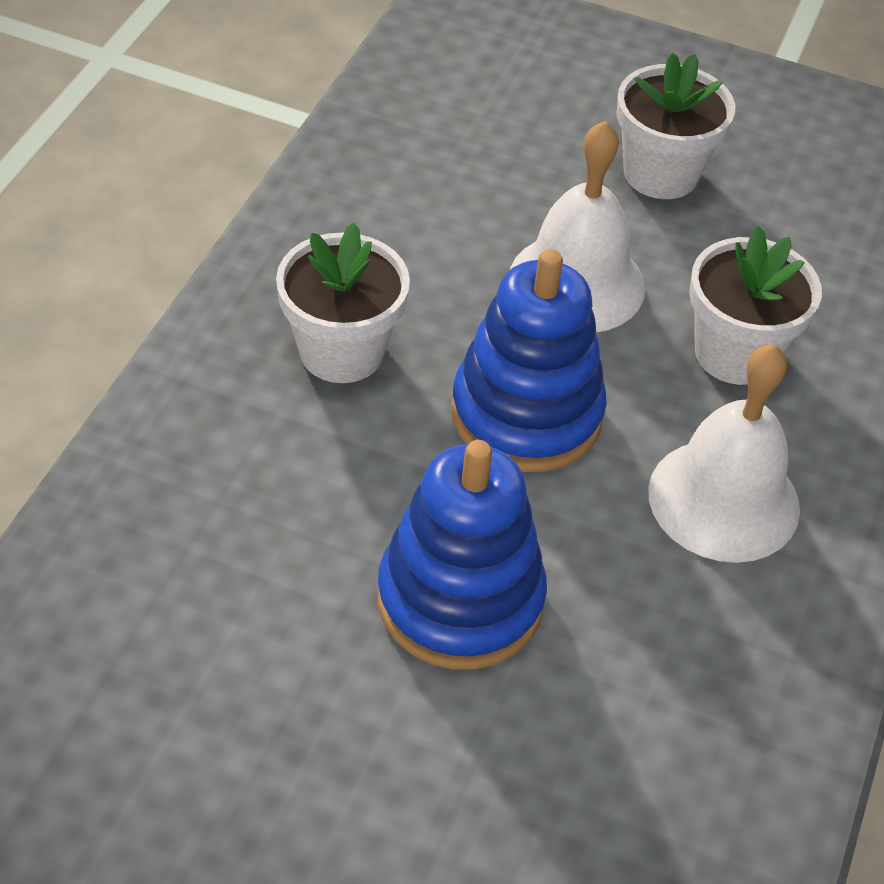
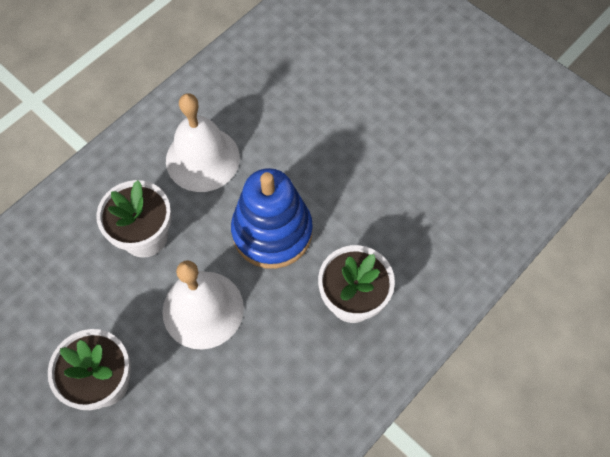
camera: 155 degrees left, 15 degrees up
(460, 600) = (345, 147): blue stacking toy -> none

